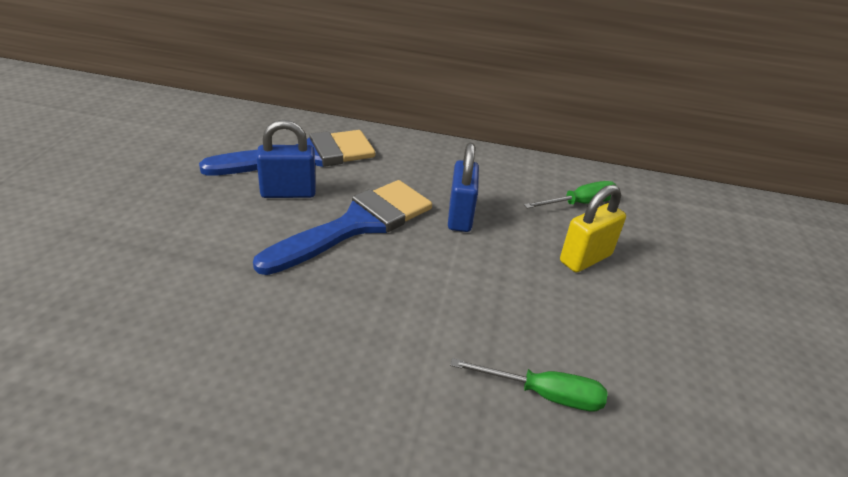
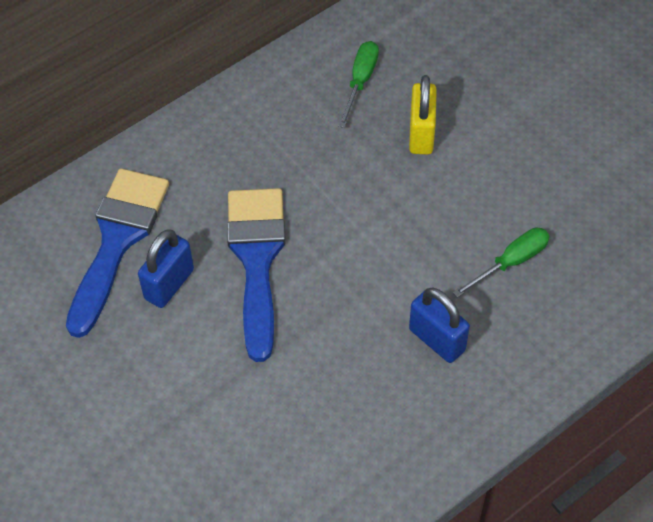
camera: 45 degrees left, 20 degrees up
(460, 216) = (306, 179): blue padlock -> blue padlock (437, 340)

